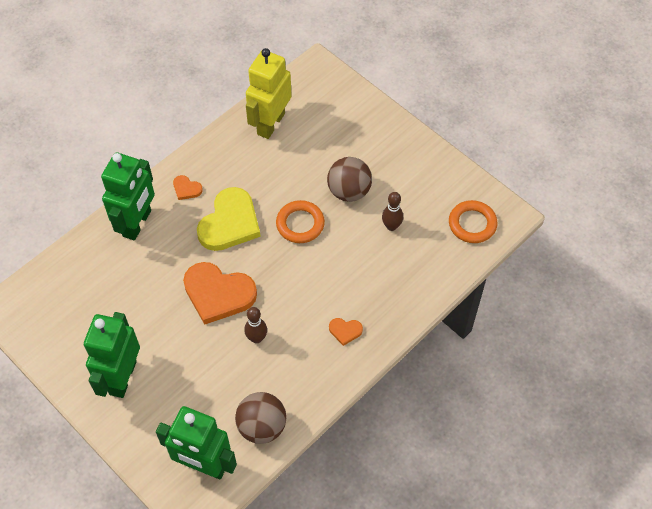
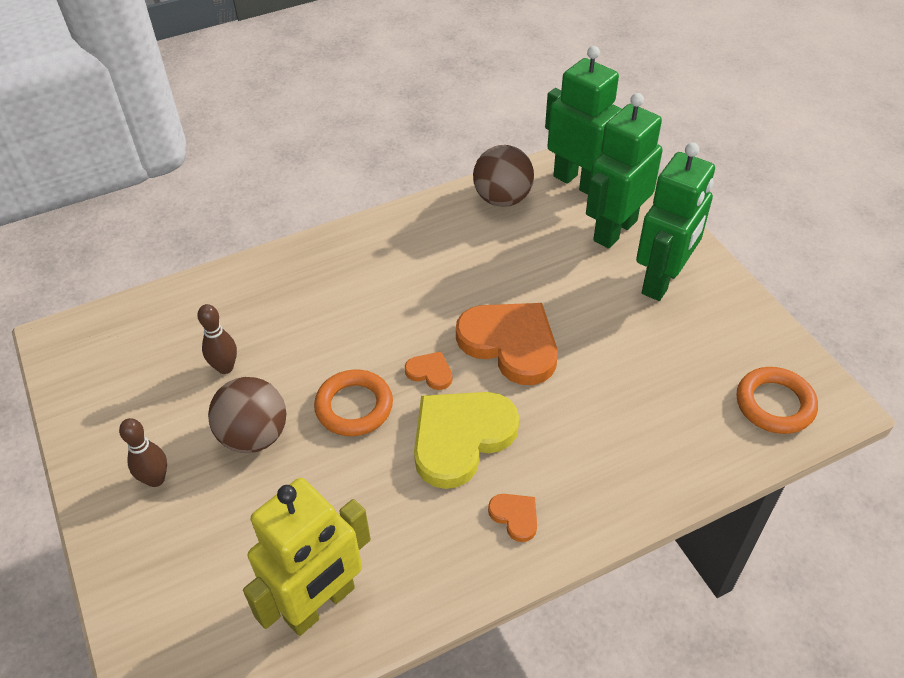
camera: 160 degrees left, 10 degrees down
(137, 223) = (611, 479): green robot -> green robot (614, 230)
(256, 338) = (476, 281): brown bowling pin -> brown bowling pin (155, 479)
(345, 331) = (362, 262): orange heart -> orange heart (430, 372)
(472, 224) = (114, 340): orange ring -> orange ring (774, 404)

